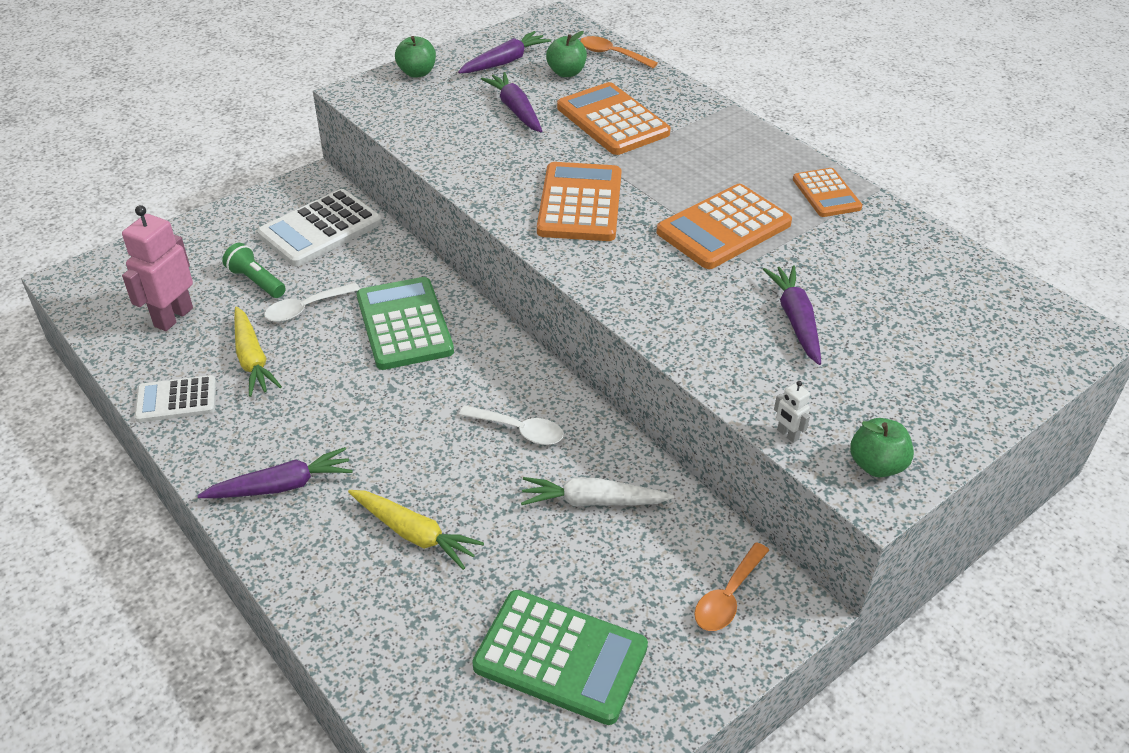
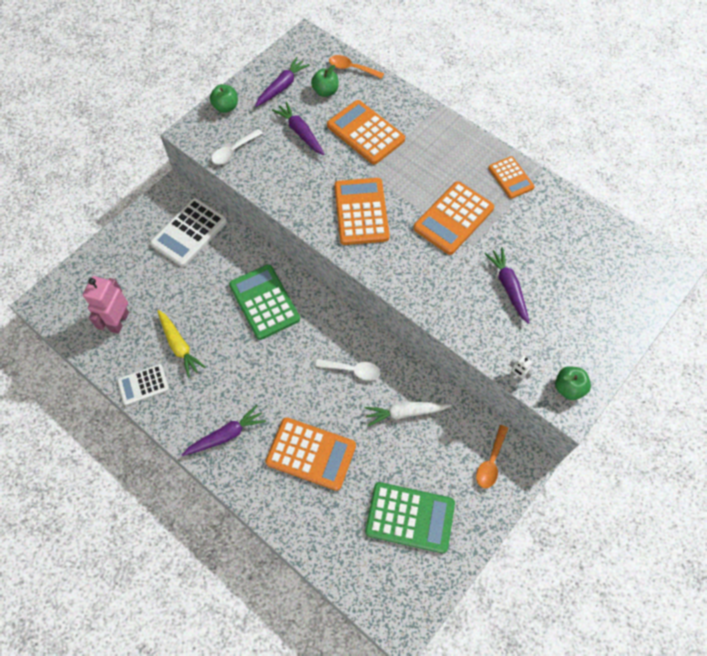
camera: 10 degrees left, 20 degrees up
(256, 281) = (162, 283): green flashlight -> none
(306, 308) = (200, 300): white spoon -> white spoon (234, 151)
(414, 534) = (311, 453): yellow carrot -> orange calculator

